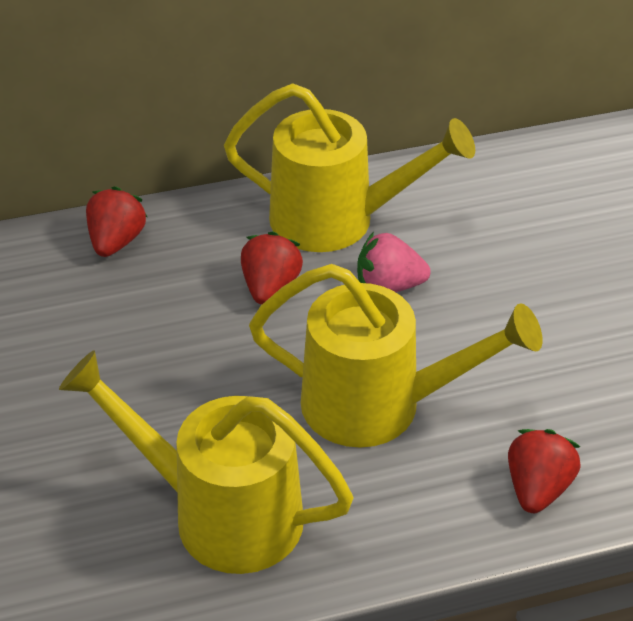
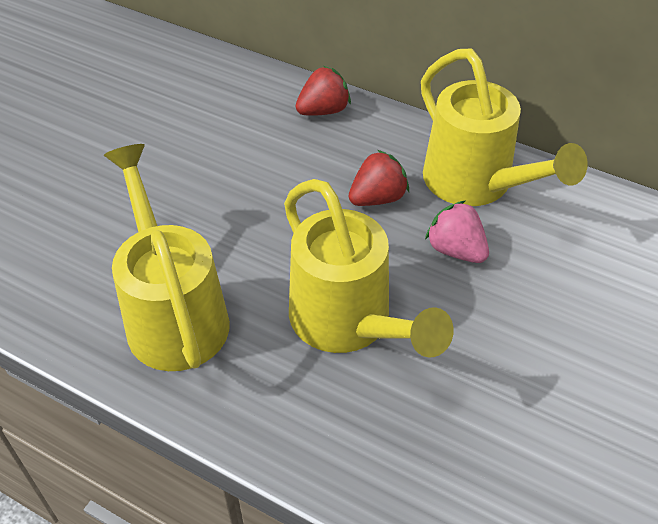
camera: 45 degrees right, 5 degrees up
(537, 488) = (381, 467): red strawberry -> none

